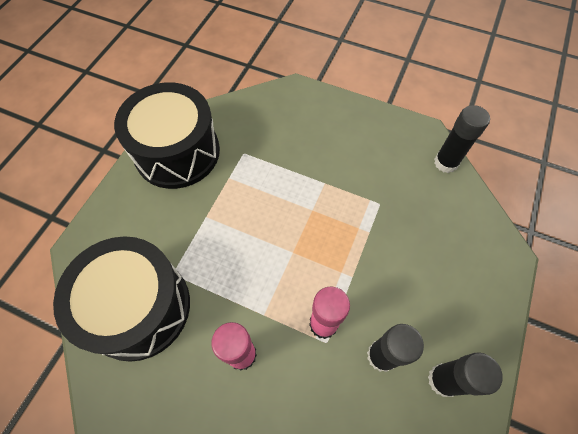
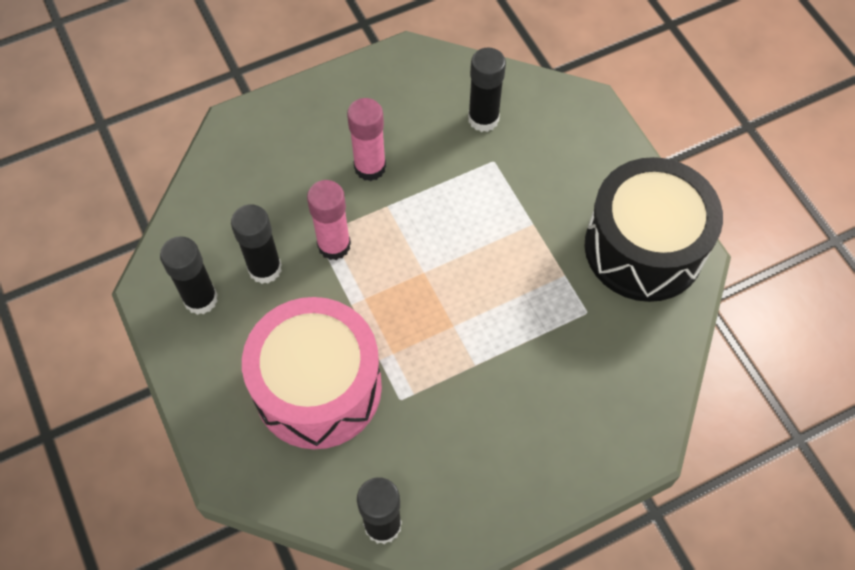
camera: 130 degrees right, 0 degrees up
(139, 307) = (483, 119): black drum -> black glue stick
(417, 251) = (318, 387): none -> pink drum

